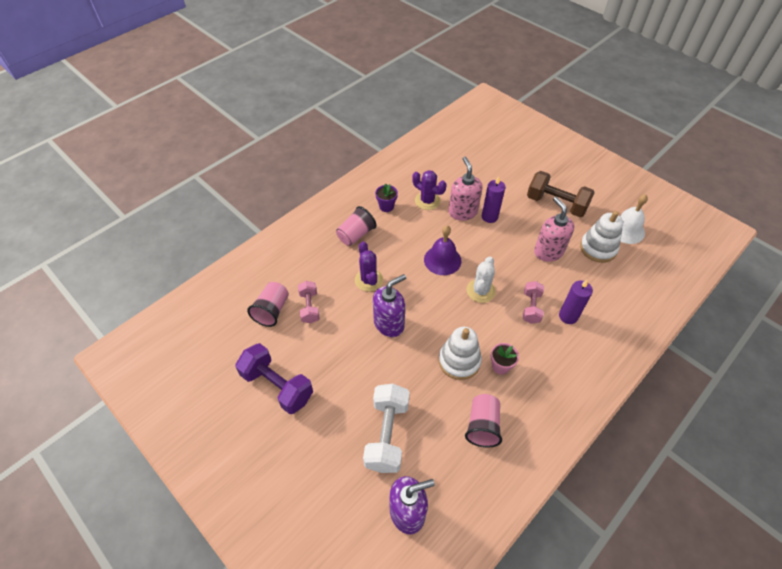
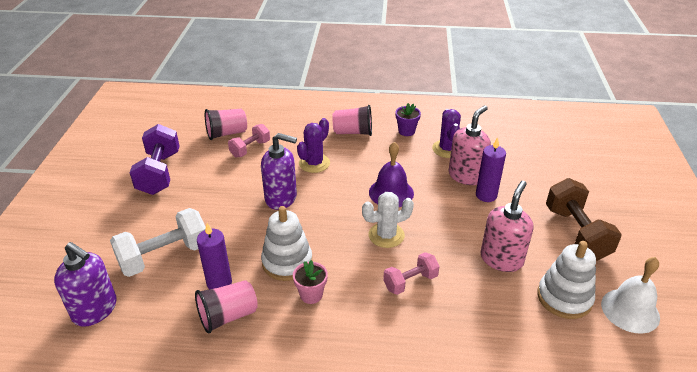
camera: 50 degrees right, 15 degrees down
(568, 316) = (434, 317): purple candle -> purple candle (219, 283)

